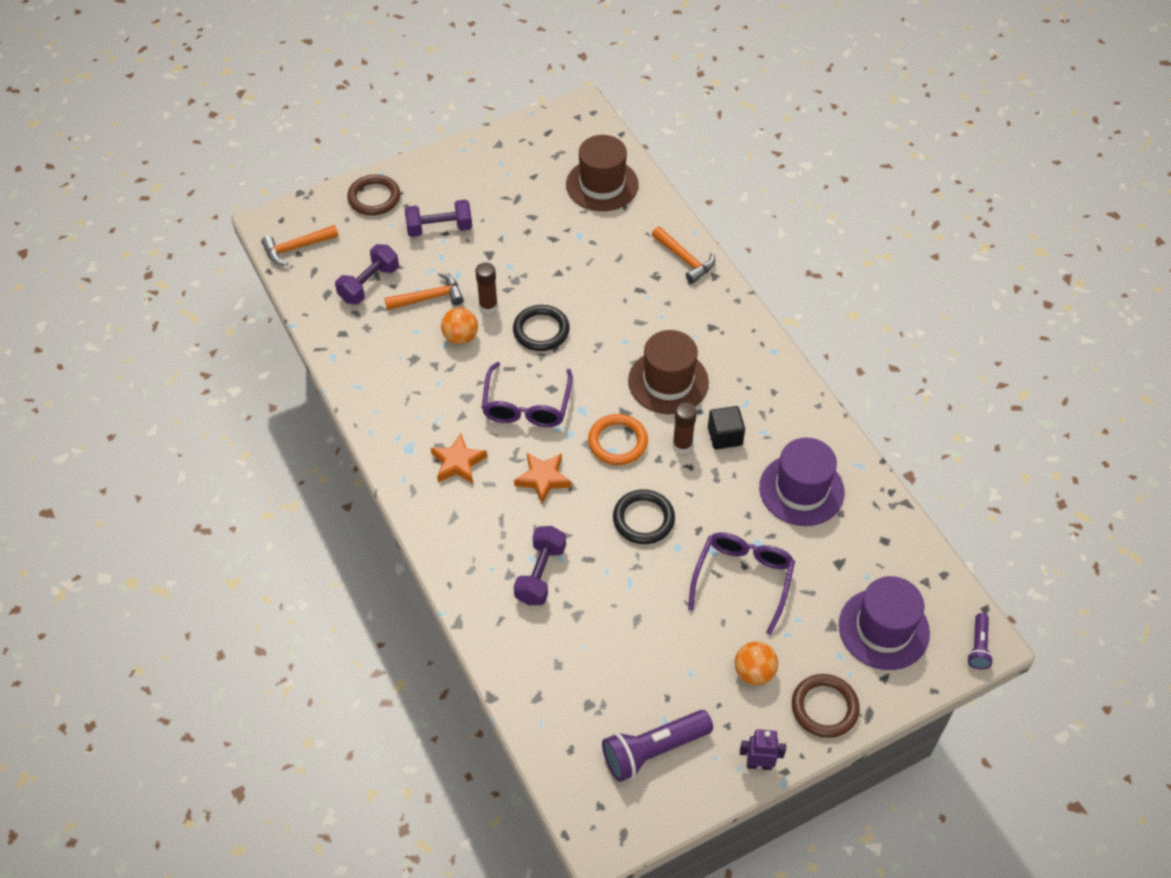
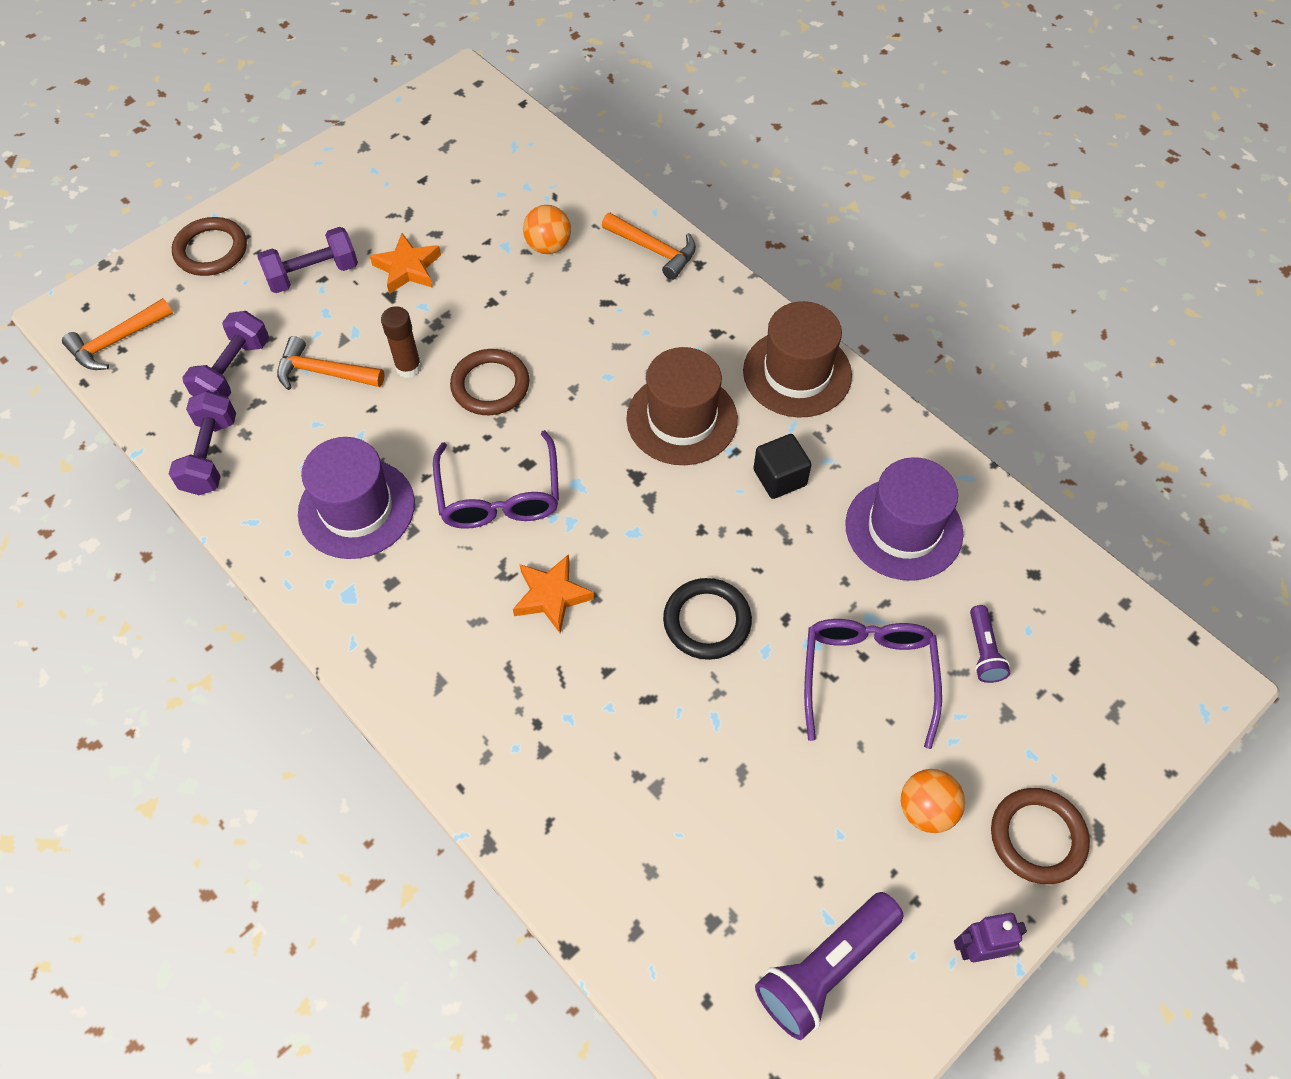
camera: 15 degrees left, 5 degrees up
(429, 298) = (323, 372): orange hammer -> orange hammer turned 135 degrees counterclockwise
(458, 463) = (425, 600): orange star -> orange star (407, 268)
(460, 337) = (381, 419): orange ball -> orange ball (548, 246)
(540, 574) = (587, 738): purple dumbbell -> purple dumbbell (210, 455)
(541, 330) = (490, 385): black ring -> brown ring
(602, 185) = (516, 173): brown hat -> brown hat (797, 373)
(617, 442) = (639, 519): orange ring -> none
(682, 445) = (727, 503): brown glue stick -> none
(883, 629) = (1075, 700): purple hat -> purple hat (356, 508)
(978, 647) = (1205, 694): purple flashlight -> purple flashlight (983, 651)

